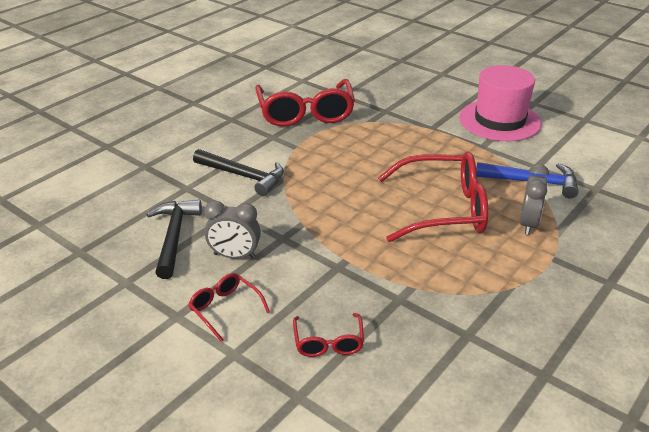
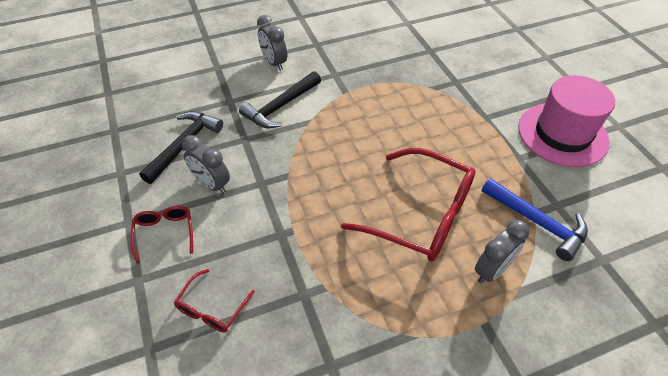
camera: 30 degrees right, 15 degrees up
(203, 145) = (274, 63): none -> grey clock
(243, 176) = (280, 107): black hammer -> black hammer turned 75 degrees clockwise
(305, 113) = (382, 59): red glasses -> none

